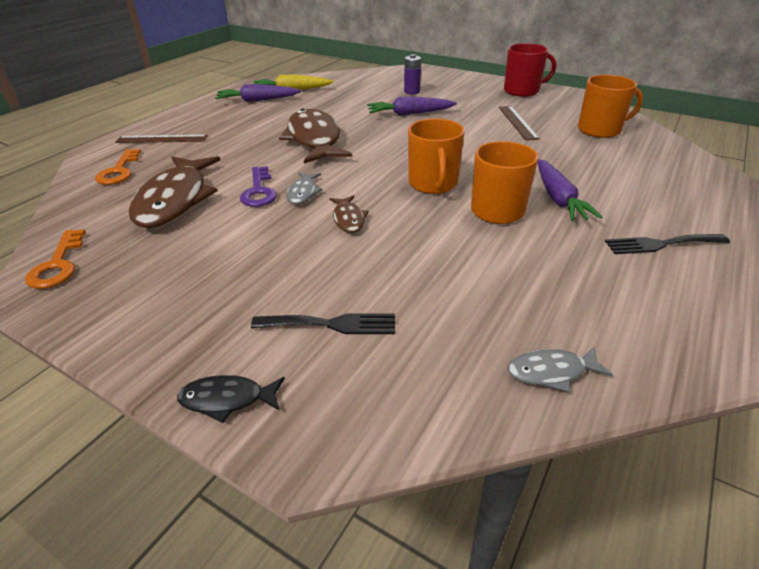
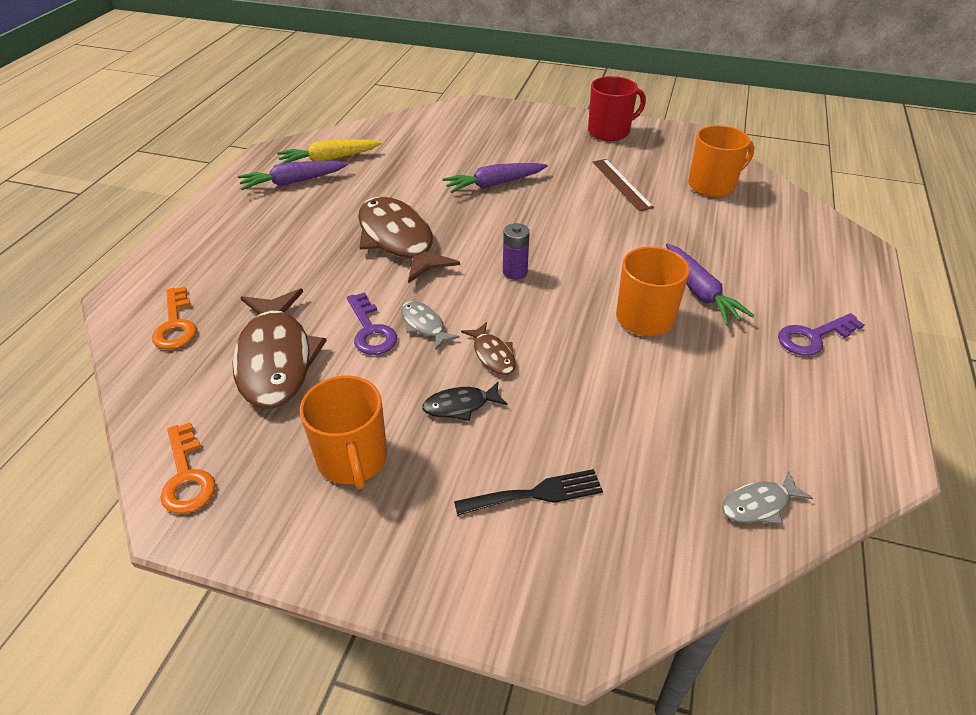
camera: 15 degrees left, 5 degrees up
(162, 139) = (201, 264): brown ruler -> none
(227, 399) = (474, 601): black fish -> black fish (460, 406)
(303, 193) = (424, 325): grey fish -> grey fish turned 150 degrees clockwise
(412, 91) = (481, 146): purple battery -> purple battery (515, 272)
(433, 184) = (563, 290): orange mug -> orange mug (352, 459)
(661, 244) = (813, 337): black fork -> purple key

